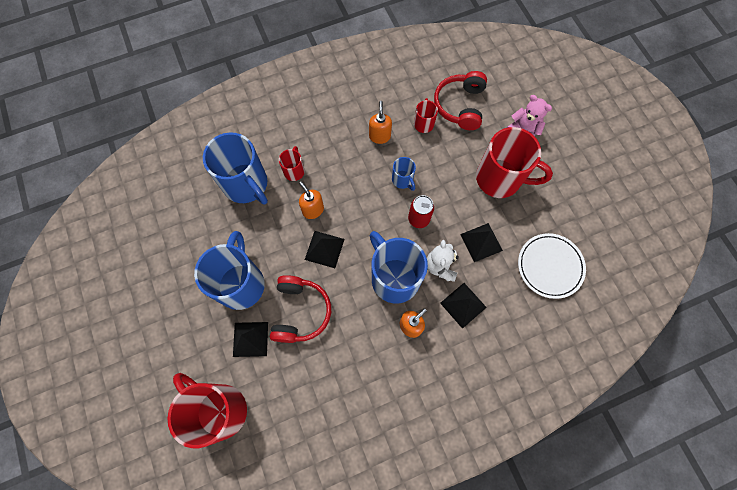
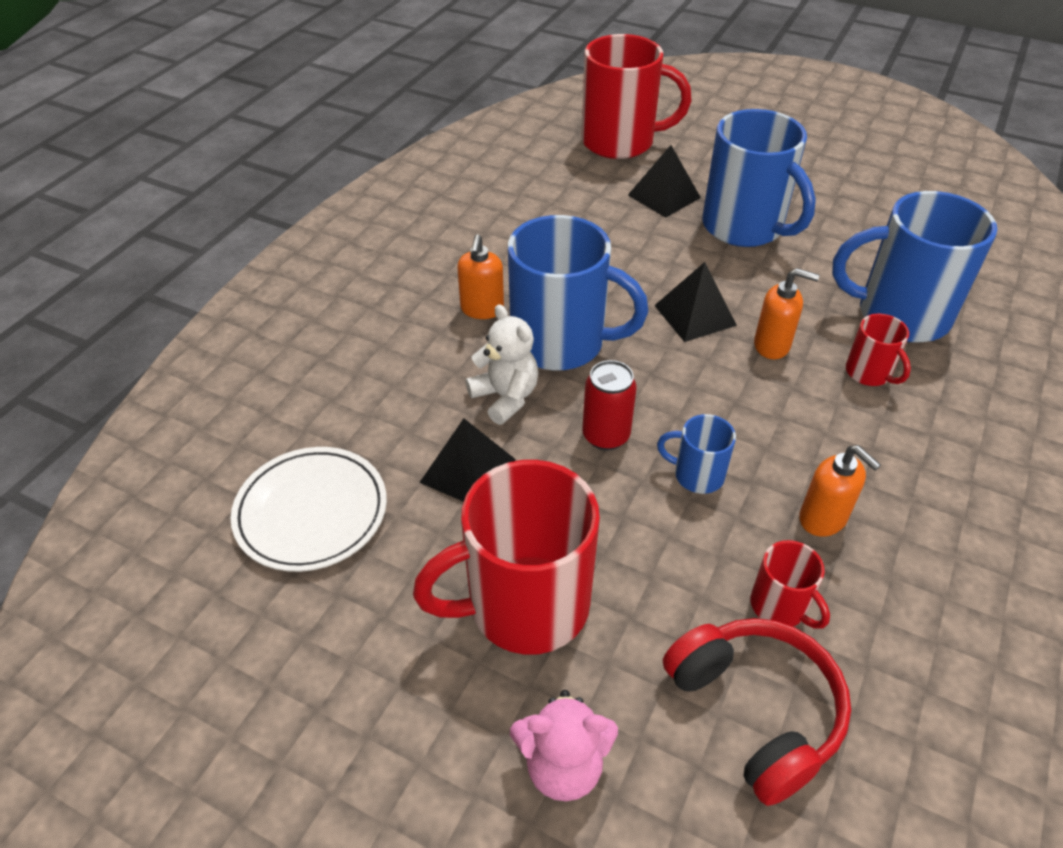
camera: 140 degrees right, 25 degrees down
(300, 312) = (640, 244): red headphones -> none
(463, 305) = (426, 373): black pyramid -> none

